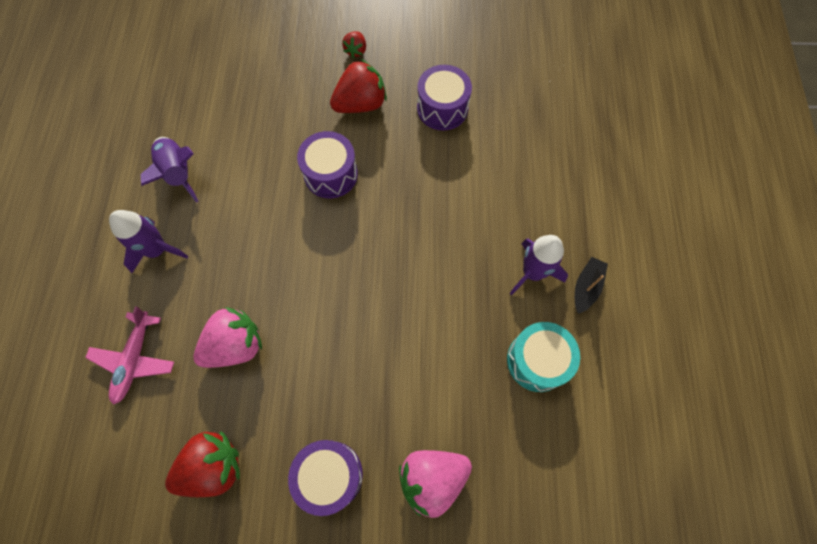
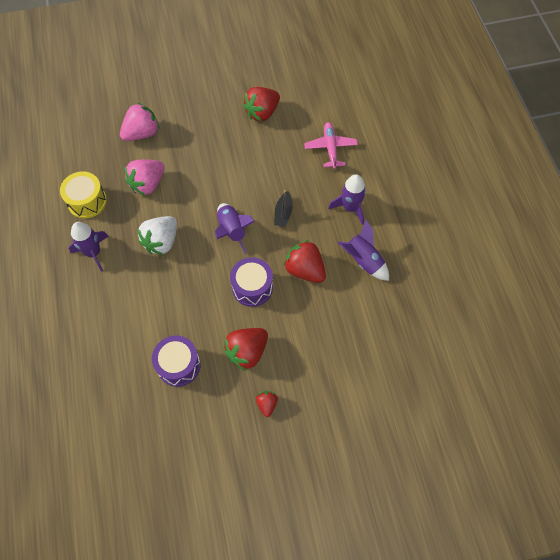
camera: 165 degrees right, 5 degrees down
(235, 345) = (274, 168): pink strawberry -> pink strawberry (148, 184)
(256, 180) = (305, 270): none -> red strawberry
(330, 475) = (198, 122): purple drum -> none
(333, 257) = (232, 231): none -> purple rocket
(434, 265) = (161, 242): none -> white strawberry
(537, 361) = (87, 201): turquoise drum -> yellow drum
(586, 287) = (56, 252): black boat -> black boat (283, 213)

